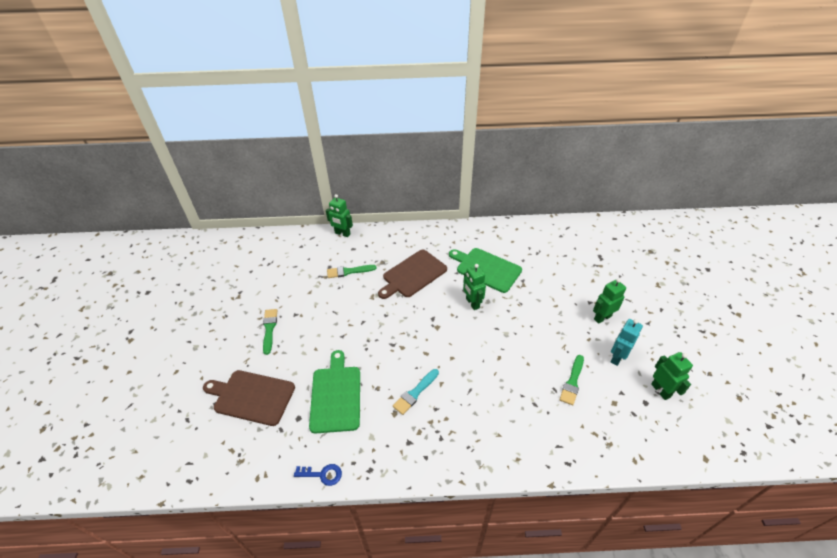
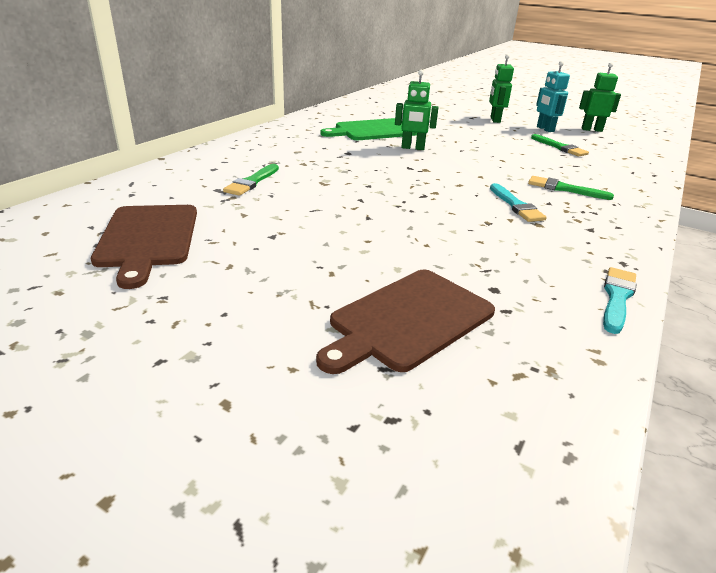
camera: 60 degrees left, 15 degrees down
(269, 329) = (270, 264): green brush -> green brush (564, 189)
(322, 474) = (617, 298): blue key -> turquoise brush
(336, 395) = (476, 250): green cutting board -> none
(342, 233) = (170, 166): green robot -> none
(413, 274) = (324, 156): brown cutting board -> brown cutting board (148, 238)

